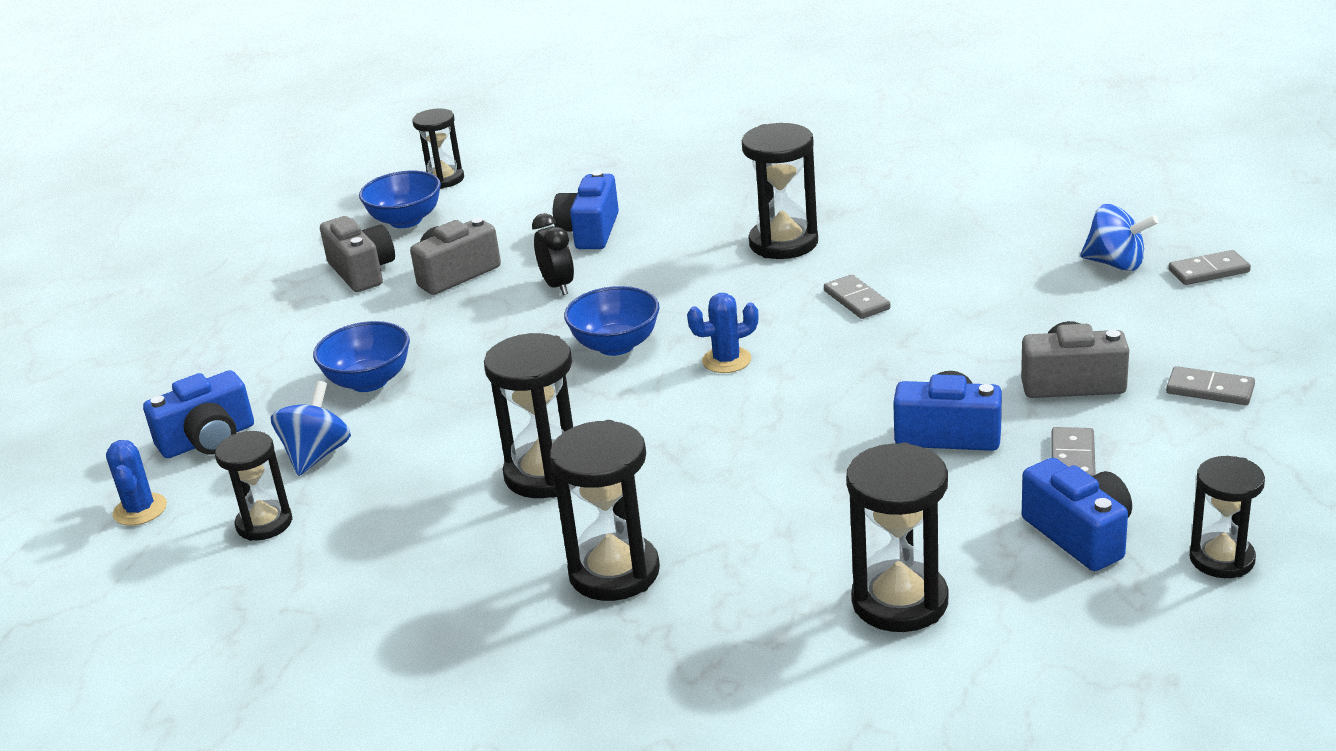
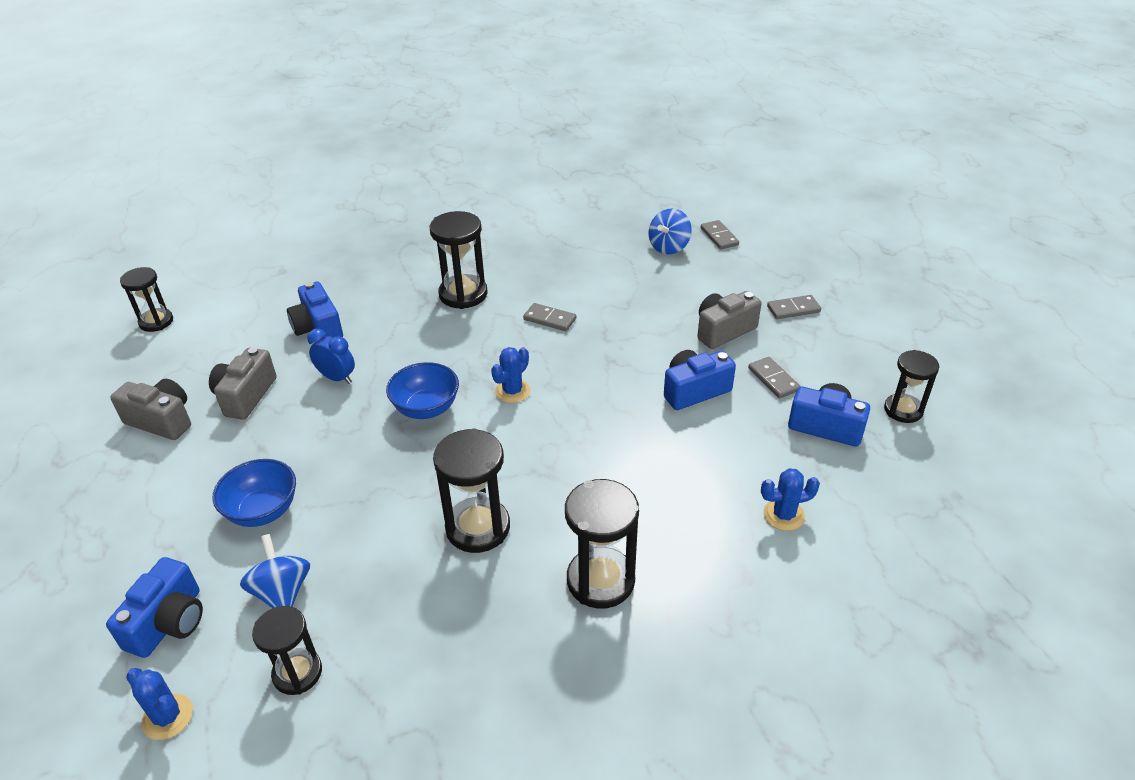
camera: 40 degrees left, 10 degrees up
(406, 220) = (157, 365): blue bowl -> none
(558, 286) = (337, 378): black clock -> blue clock
(900, 601) = (783, 515): black hourglass -> blue cactus
(1116, 264) = (669, 247): blue spinning top -> blue spinning top turned 135 degrees clockwise
(1208, 271) = (719, 237): grey domino -> grey domino turned 60 degrees counterclockwise

